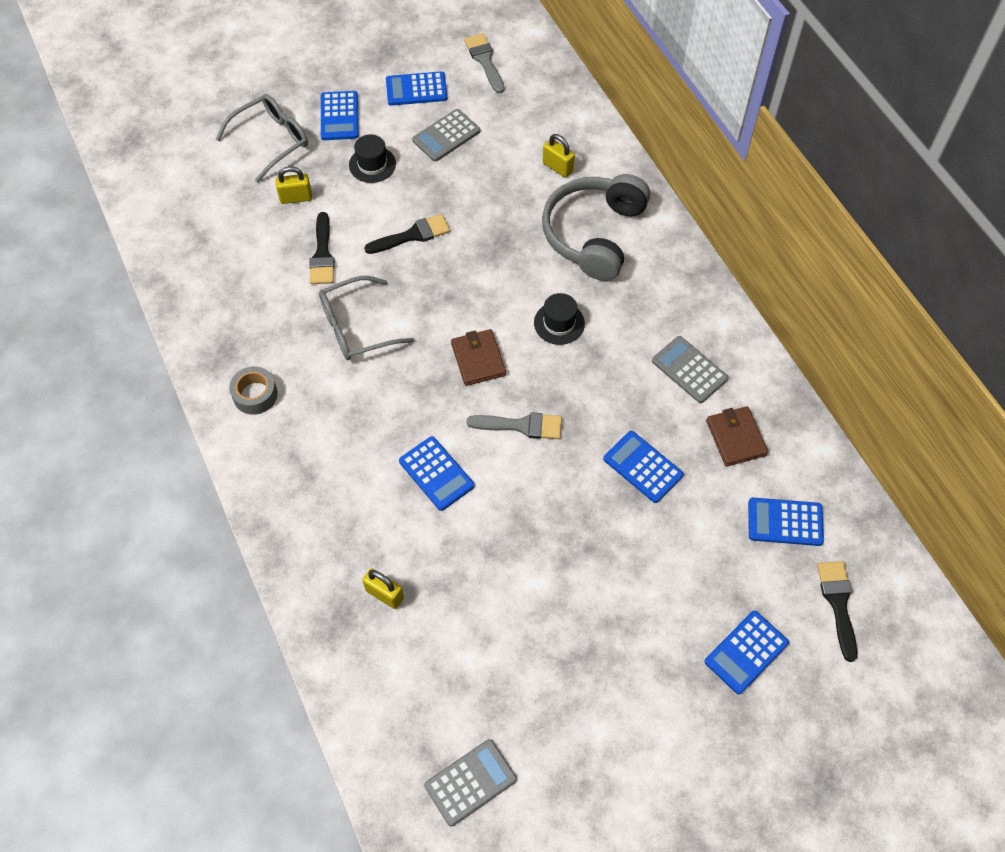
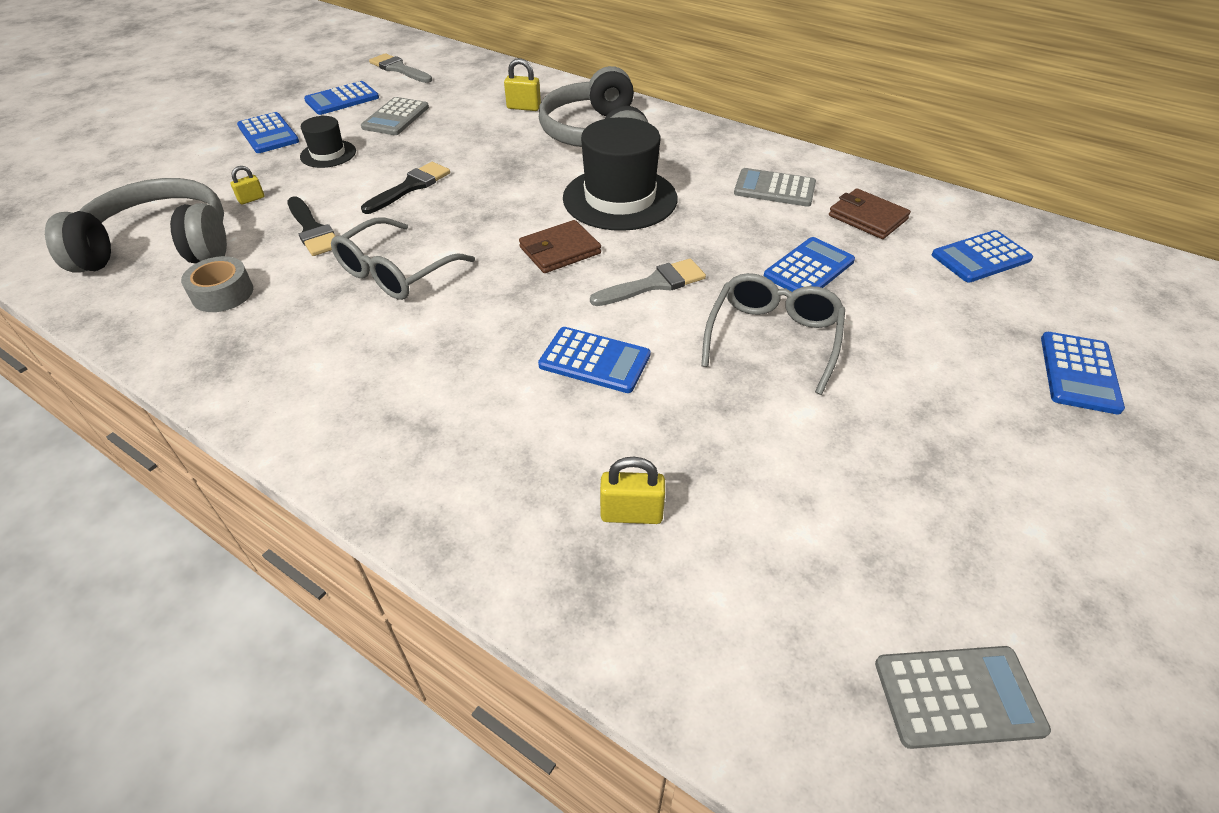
camera: 30 degrees left, 15 degrees down
(219, 226) = (161, 247): none -> grey headphones
(255, 395) = (297, 377): grey tape -> grey tape (222, 293)
(271, 140) = (196, 168): grey glasses -> grey glasses (773, 337)
(296, 198) = (251, 199): yellow padlock -> yellow padlock, size x0.63
(470, 782) = (958, 697): grey calculator -> grey calculator turned 60 degrees clockwise
(478, 359) = (560, 250): brown wallet -> brown wallet turned 75 degrees counterclockwise
(559, 323) = (620, 198): black hat -> black hat, size x1.95
(643, 467) = (809, 269): blue calculator -> blue calculator turned 120 degrees clockwise
(838, 603) = (1100, 296): black brush -> none

